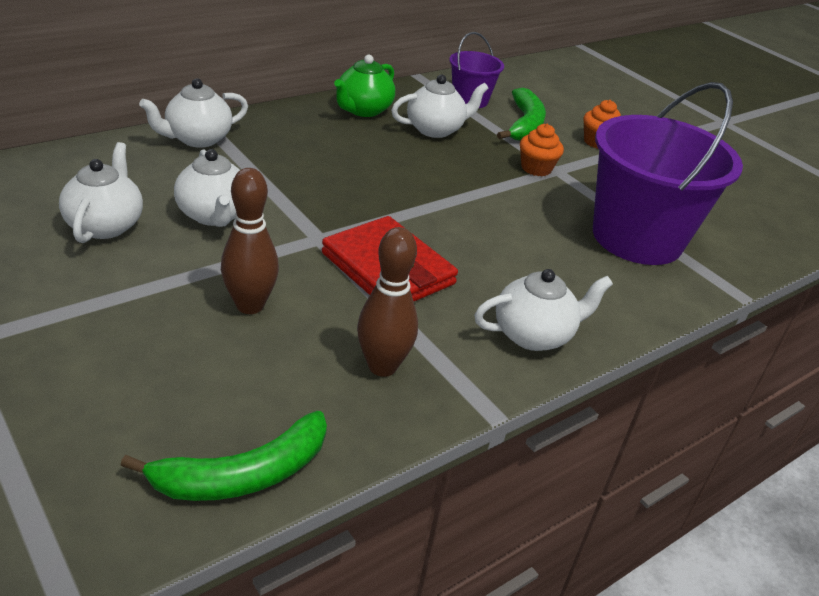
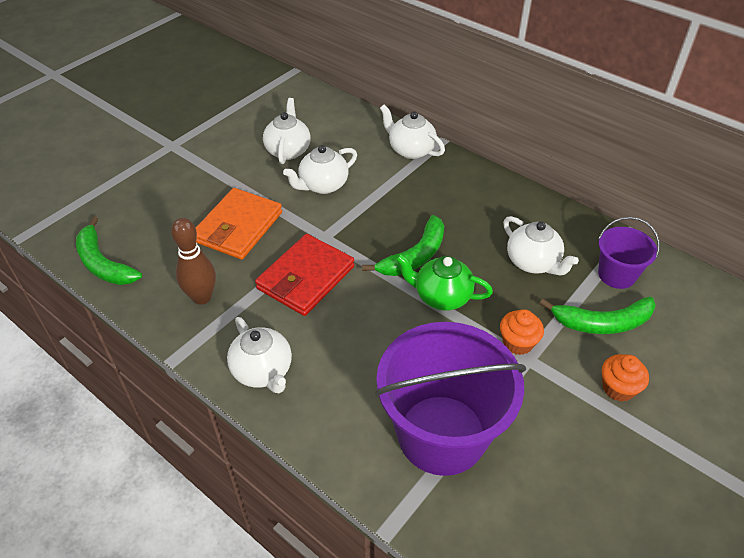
camera: 80 degrees right, 10 degrees up
(105, 225) = (288, 150): white teapot -> white teapot turned 75 degrees counterclockwise
(250, 305) = (238, 227): brown bowling pin -> orange wallet
(363, 110) = (528, 213): green teapot -> green teapot (441, 296)
(391, 187) = (414, 256): none -> green banana

